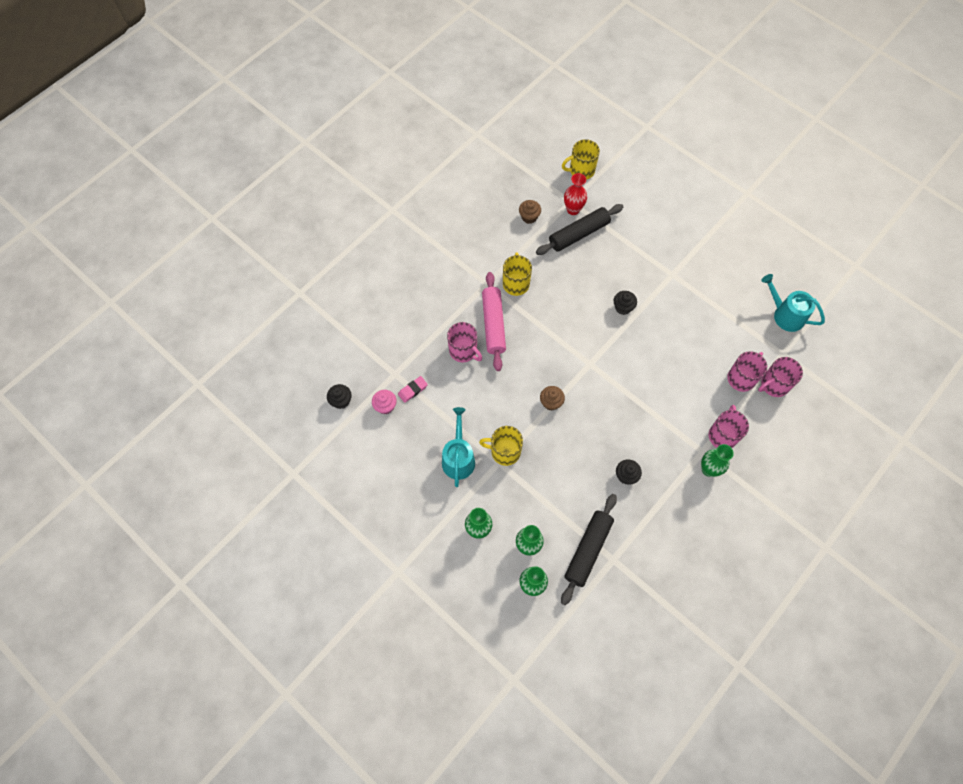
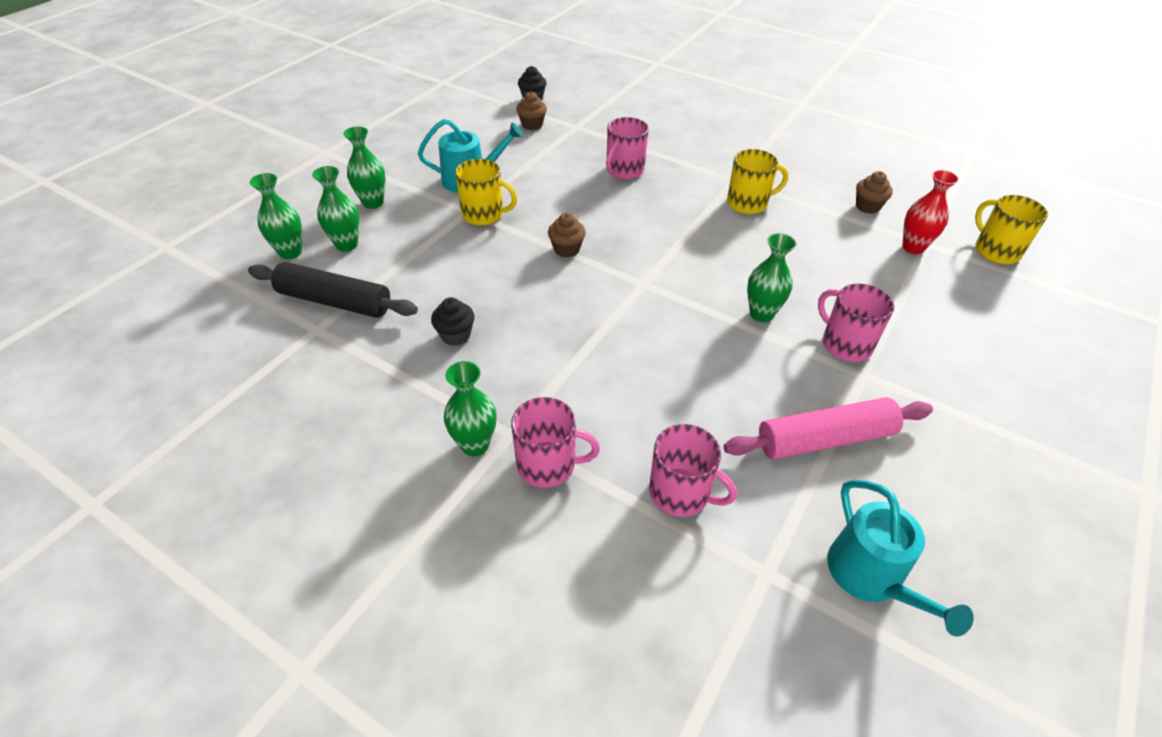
camera: 80 degrees right, 20 degrees down
(385, 406) = (532, 125): pink cupcake -> brown cupcake
(413, 390) = (557, 140): pink eraser -> none
(493, 324) = (673, 190): pink rolling pin -> pink rolling pin (825, 439)
(504, 451) = (484, 214): yellow mug -> yellow mug turned 105 degrees clockwise
(579, 234) = (872, 257): black rolling pin -> none
(623, 307) = (761, 314): black cupcake -> green vase
(774, 385) = (683, 555): pink mug -> pink mug (845, 344)
(785, 315) = (870, 577): turquoise watering can -> turquoise watering can turned 135 degrees clockwise

